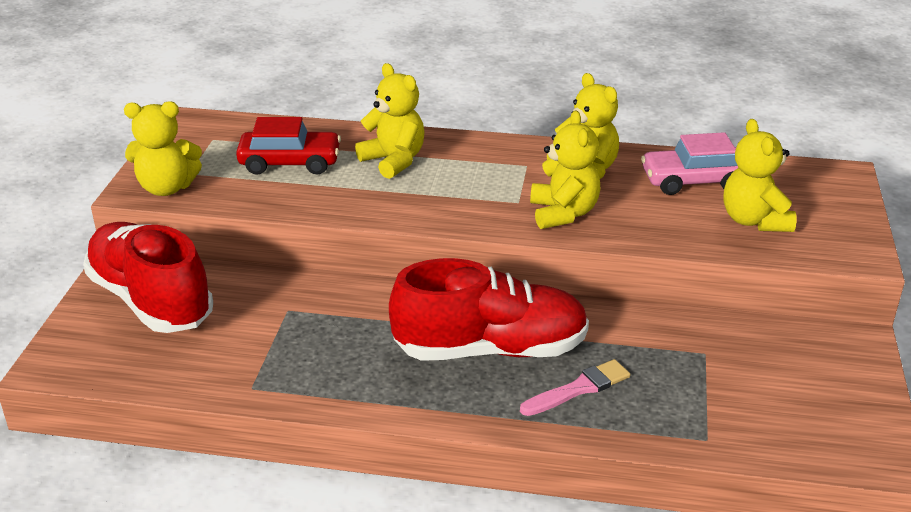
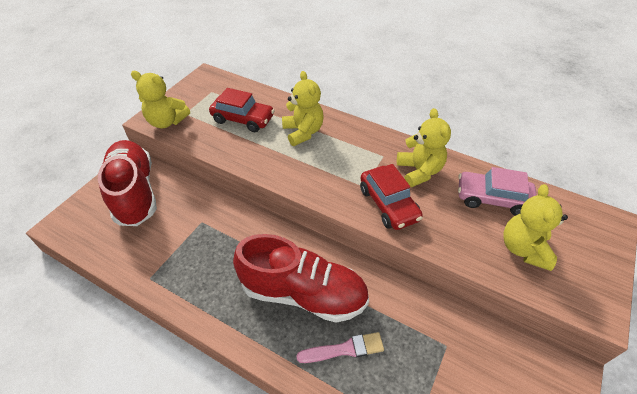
camera: 20 degrees right, 15 degrees up
(563, 213) = (388, 204): yellow teddy bear -> red car

